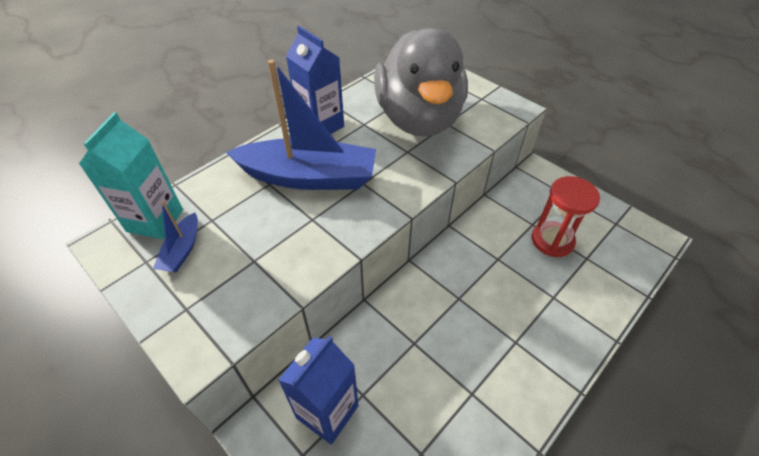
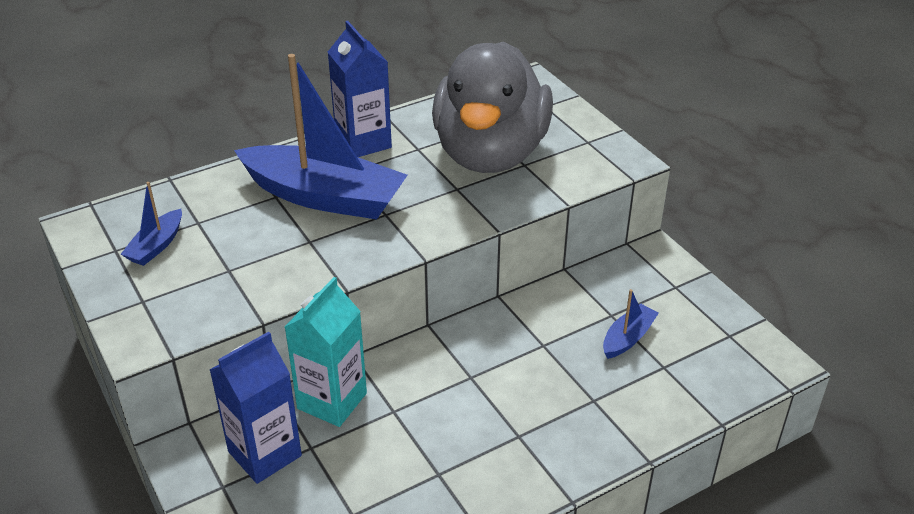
camera: 15 degrees right, 10 degrees down
(155, 220) = (137, 212): turquoise carton -> turquoise carton (332, 401)
(552, 240) = (628, 338): red hourglass -> blue boat

